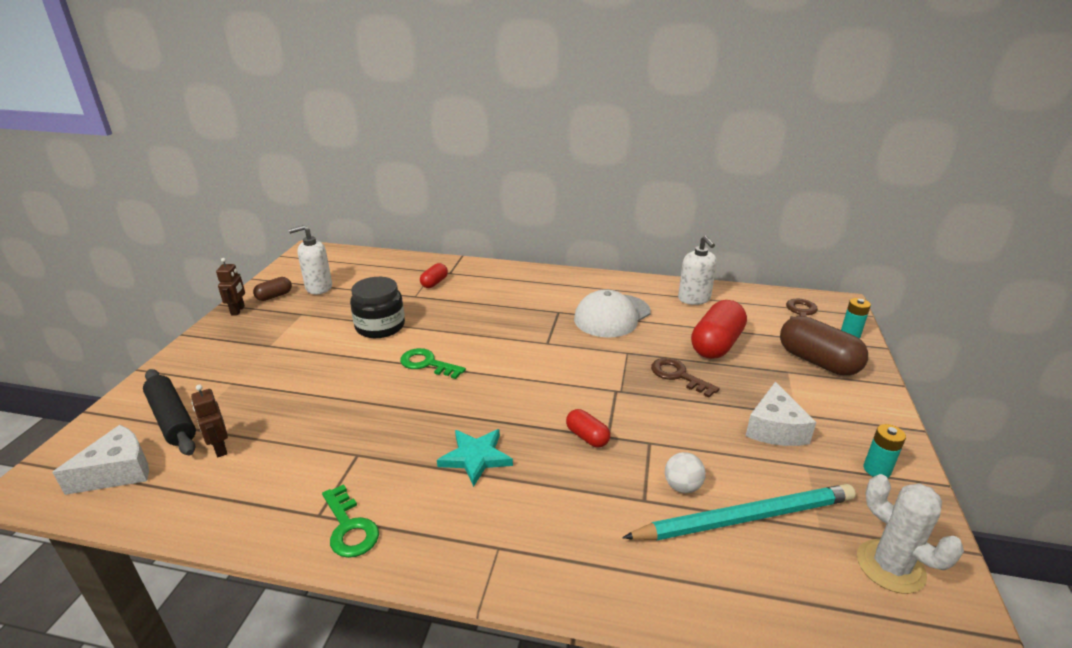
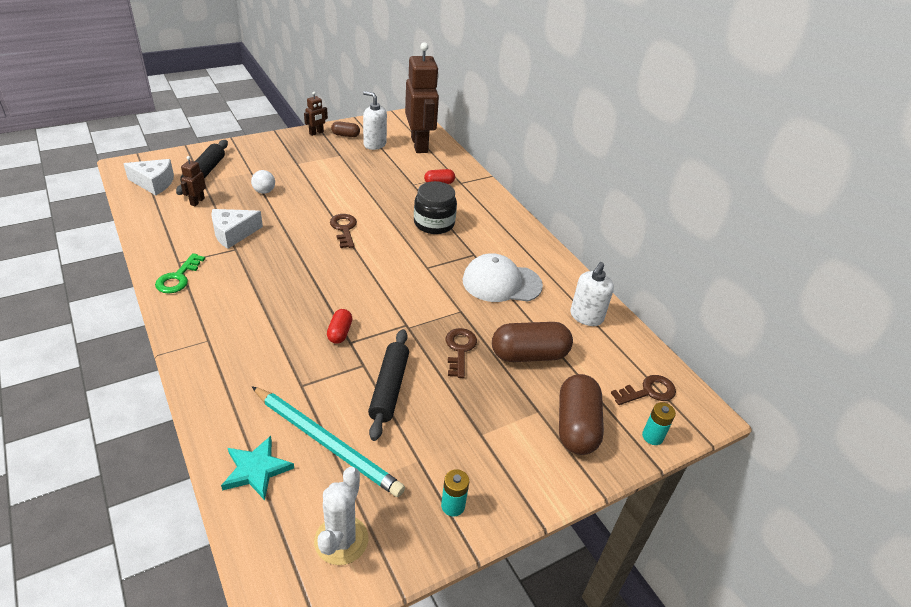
camera: 45 degrees right, 10 degrees up
(361, 266) = (420, 145): none -> brown robot
(380, 326) = (361, 190): black jar -> black jar (434, 223)
(427, 363) = (344, 229): green key -> brown key
(475, 457) = (274, 294): turquoise star -> turquoise star (256, 470)
(682, 486) = (331, 399): white ball -> white ball (264, 191)
(697, 440) = (389, 388): none -> black rolling pin
(716, 344) = (529, 355): red capsule -> brown capsule
(775, 429) = (447, 427): white cheese -> white cheese (233, 234)

